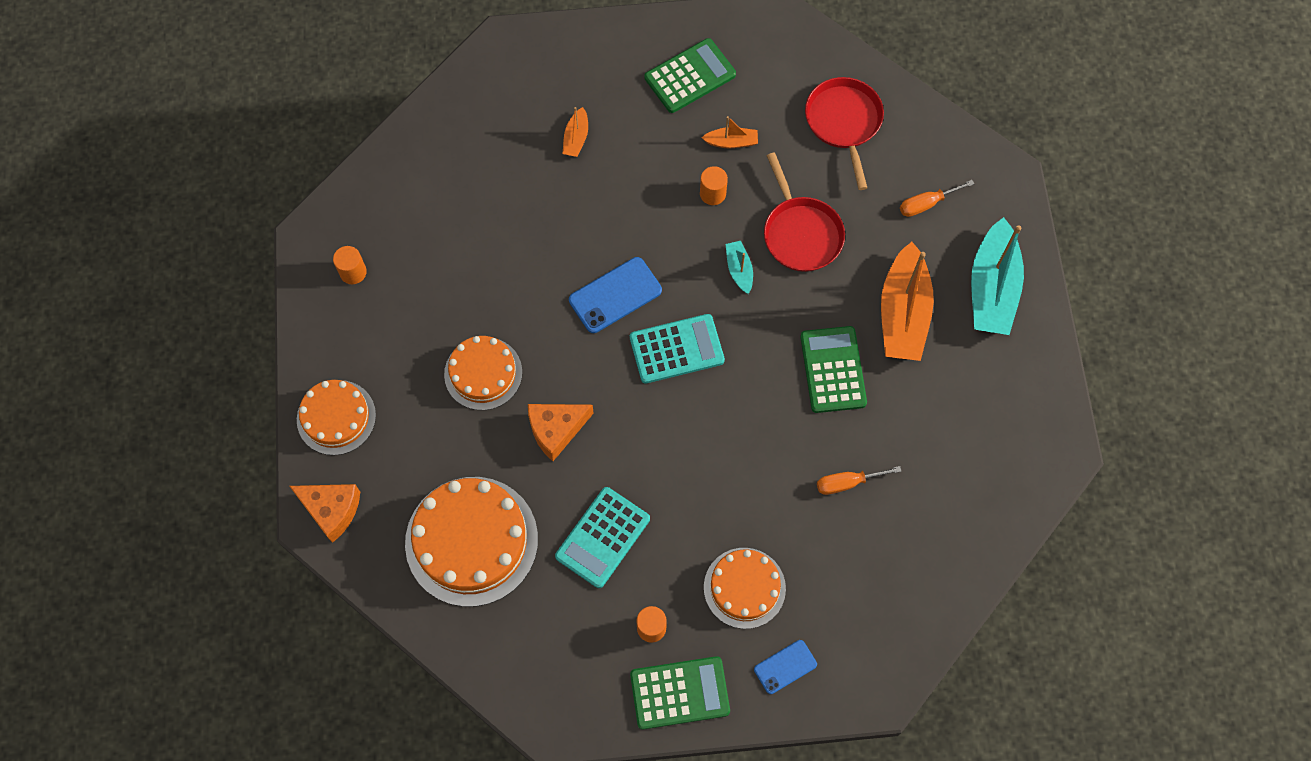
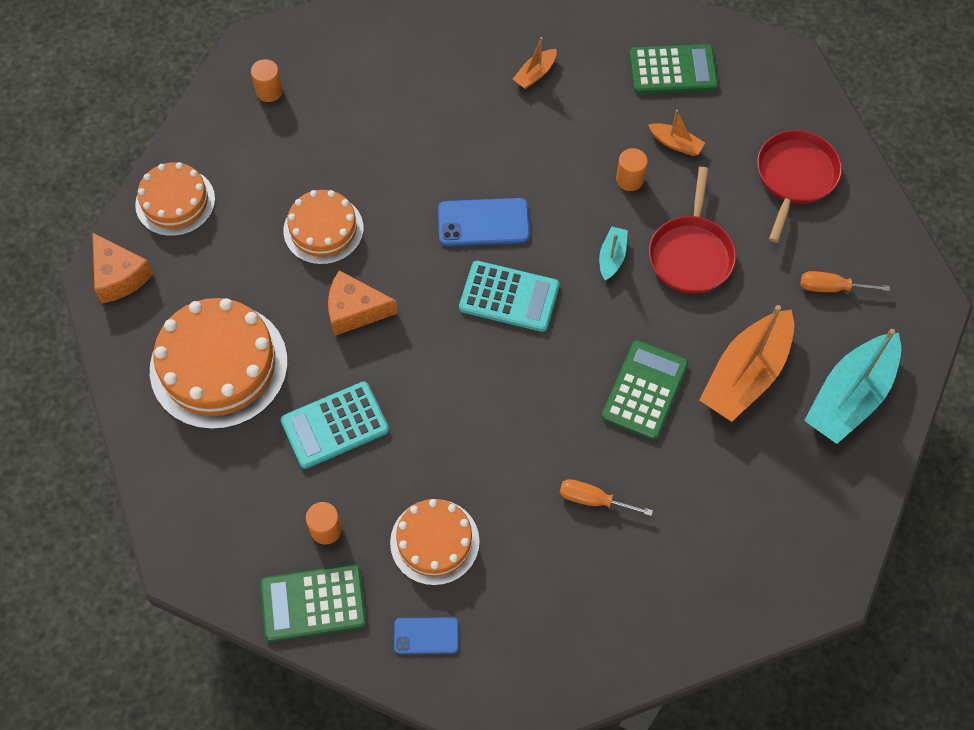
camera: 30 degrees right, 5 degrees down
(679, 693) = (313, 603): green calculator -> green calculator turned 150 degrees clockwise

